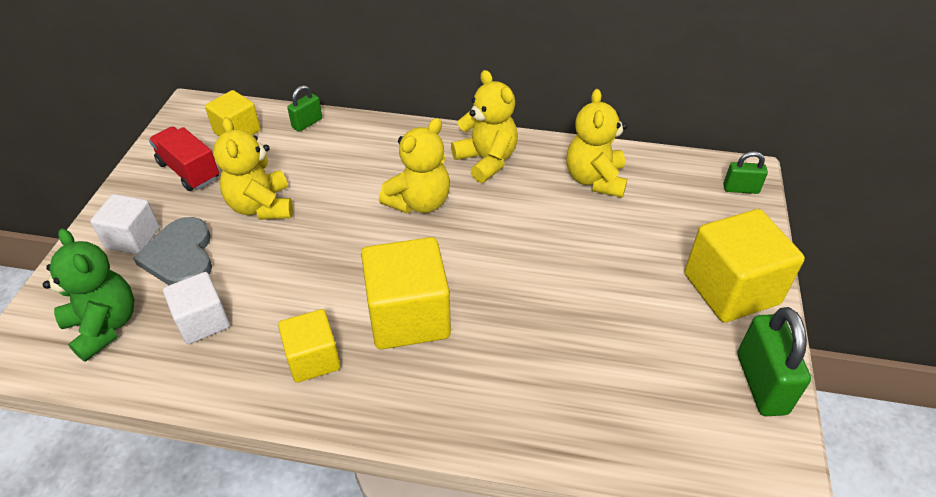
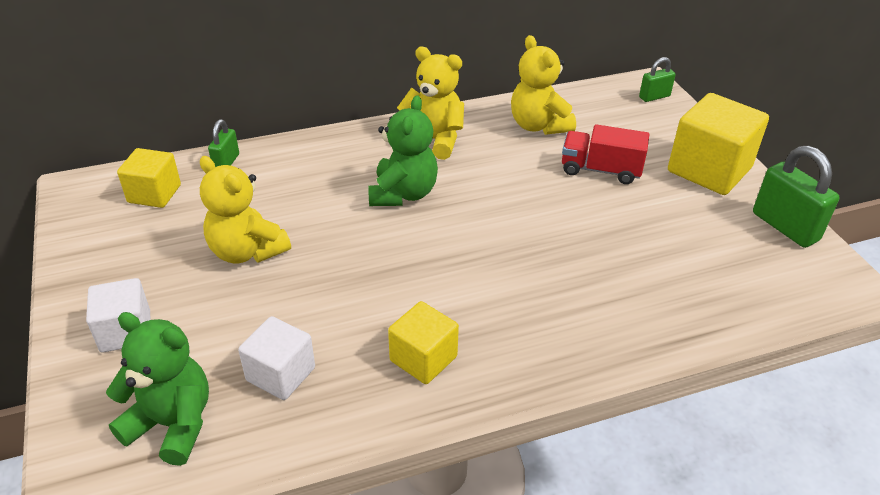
camera: 30 degrees left, 5 degrees down
(180, 256) = (199, 327): grey heart -> none
(189, 171) = (132, 247): red truck -> red truck (600, 170)
(408, 316) = (478, 288): yellow cube -> none
(419, 202) = (403, 194): yellow teddy bear -> green teddy bear

